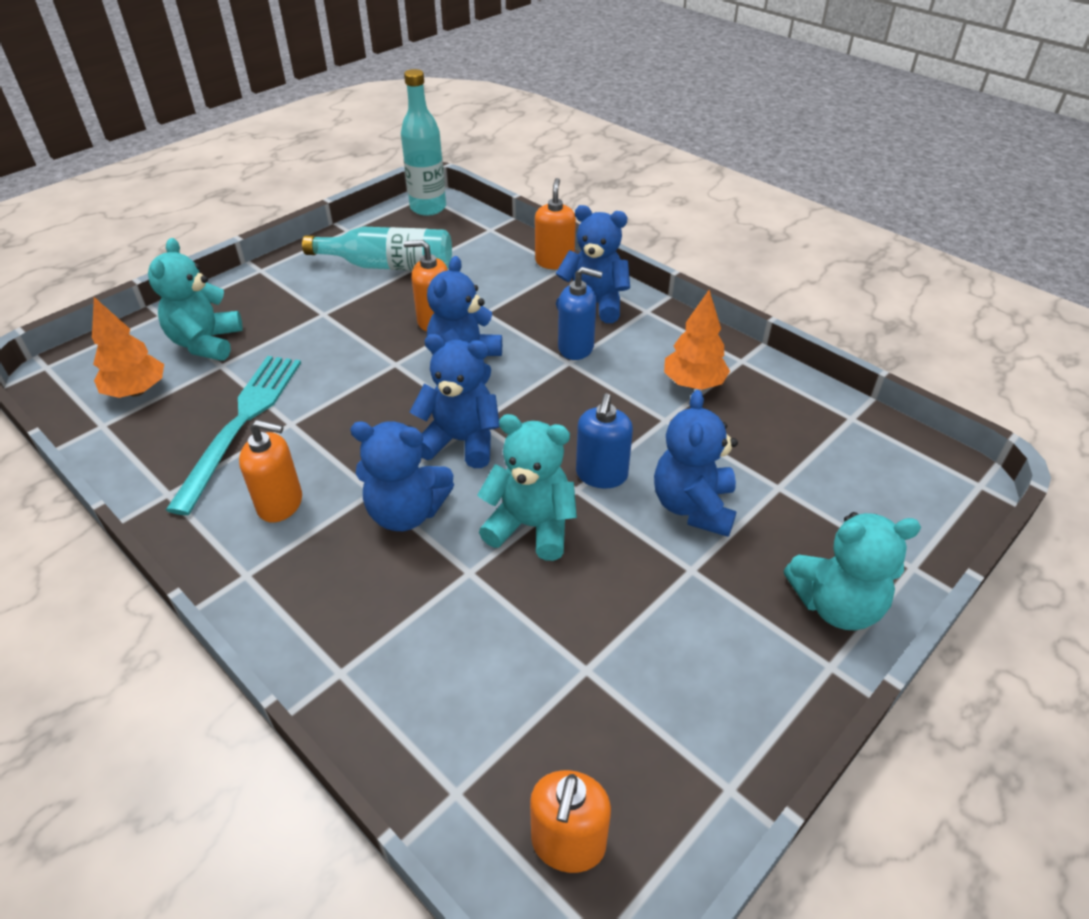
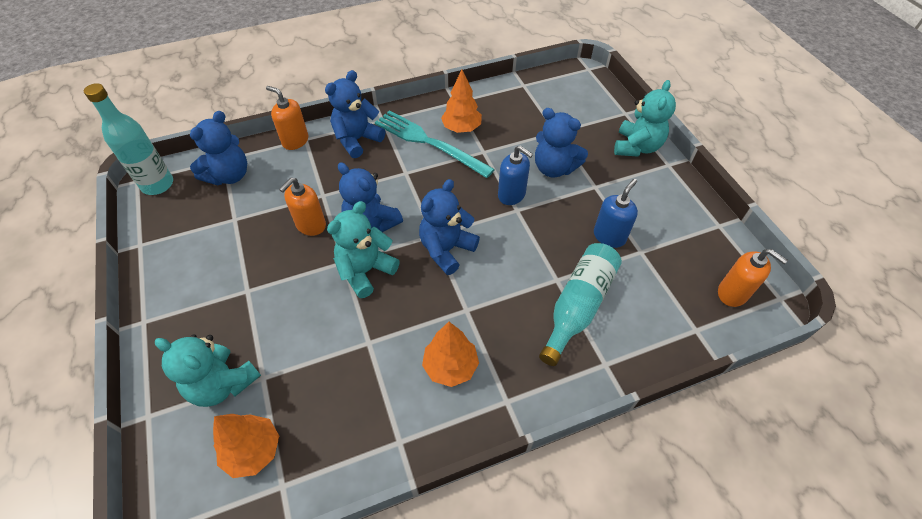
camera: 65 degrees left, 10 degrees up
(241, 423) = (348, 375): turquoise fork -> turquoise fork (429, 142)
(280, 504) = (450, 366): orange soap dispenser -> orange tree
(388, 266) = (218, 232): turquoise bottle -> turquoise bottle (578, 306)
(406, 512) = (495, 297): blue teddy bear -> blue teddy bear (229, 175)
(531, 526) = (535, 240): turquoise teddy bear -> turquoise teddy bear (365, 271)
(576, 348) = (394, 164): blue soap dispenser -> blue soap dispenser (609, 236)

